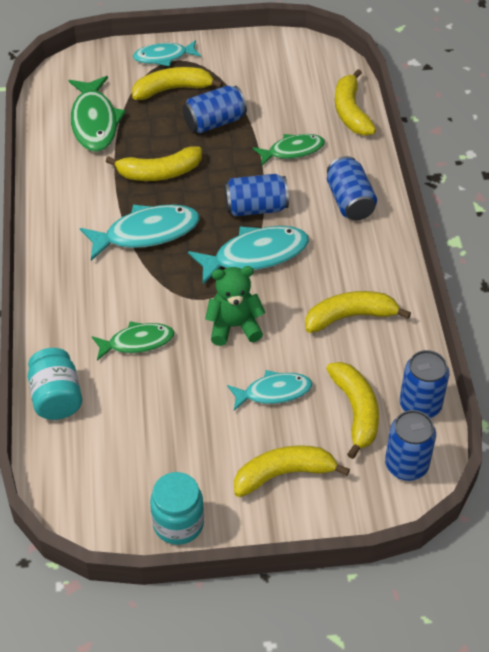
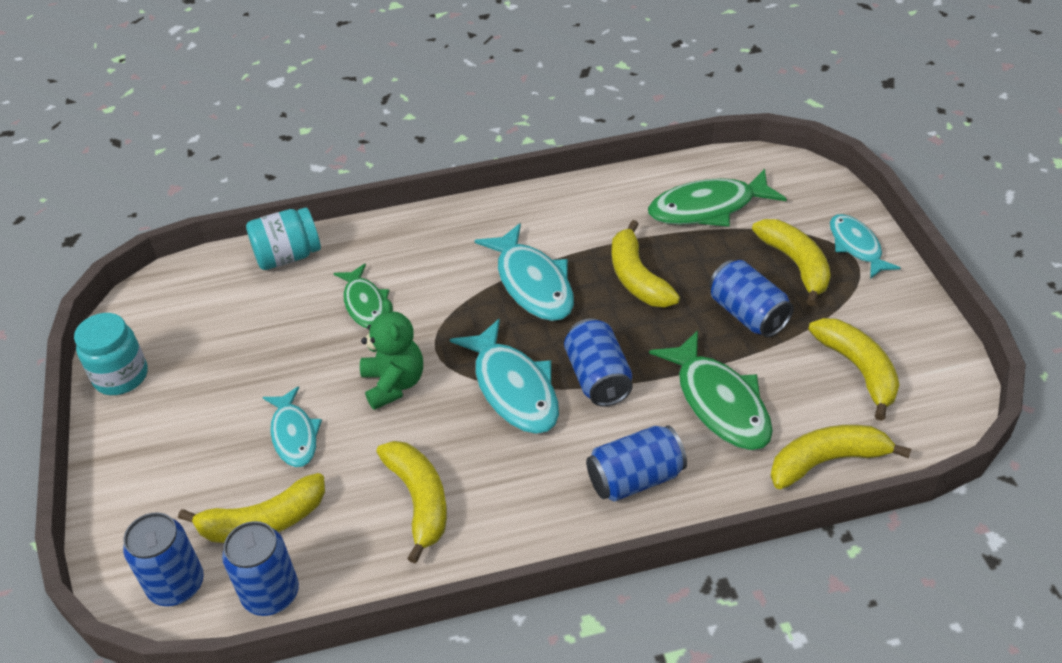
camera: 85 degrees right, 5 degrees down
(283, 474) = (175, 459): yellow banana -> yellow banana (858, 370)
(292, 151) = (719, 402): green fish -> green fish, size x1.56

